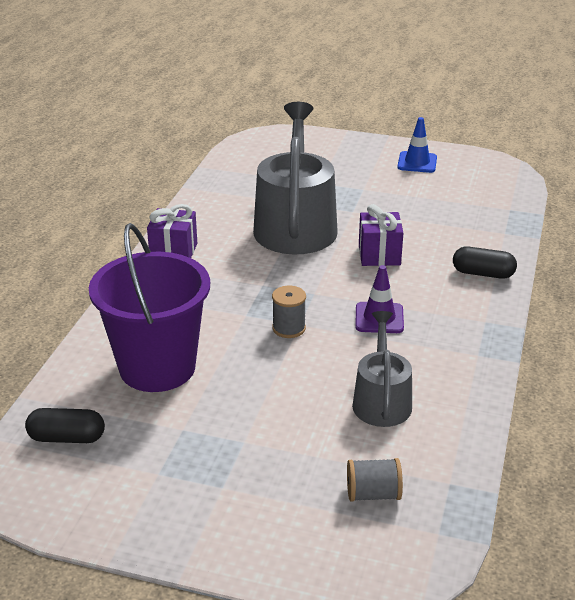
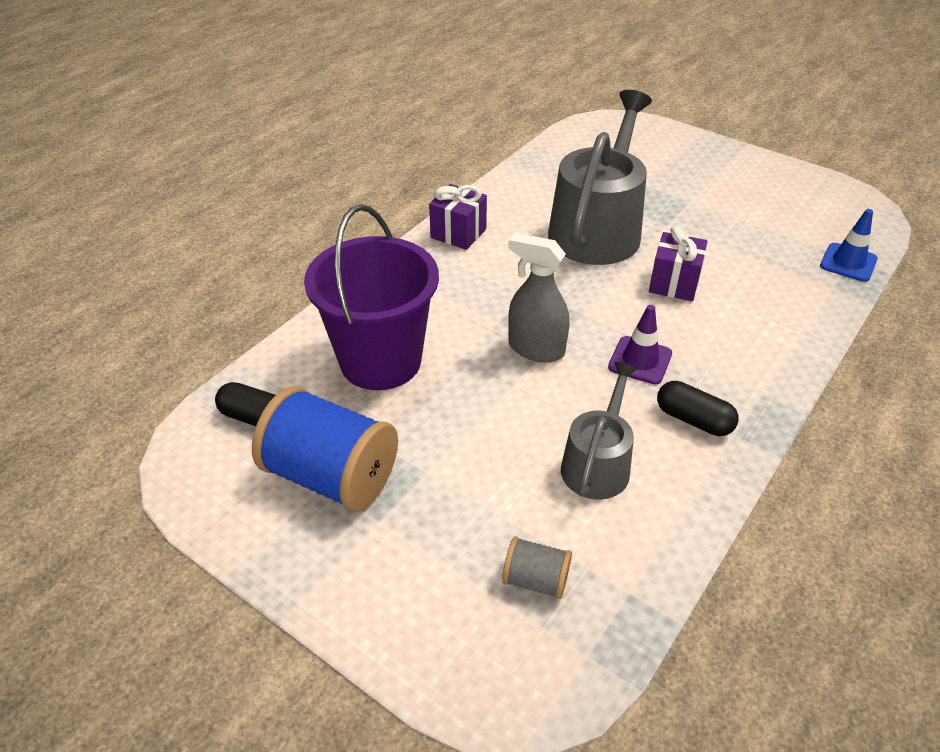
camera: 20 degrees right, 10 degrees up
(161, 465) = (331, 476): none -> blue spool
(289, 328) = (535, 349): grey spool -> grey spray bottle
(417, 162) = (765, 181): blue traffic cone -> blue traffic cone (848, 262)
(483, 273) = (785, 333): black capsule -> black capsule (693, 420)

